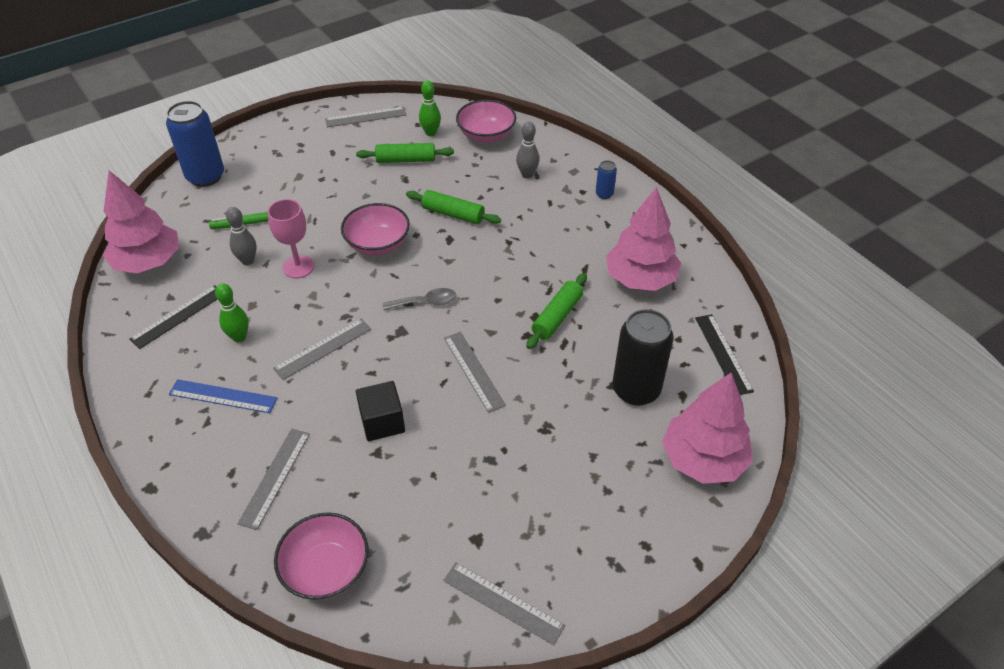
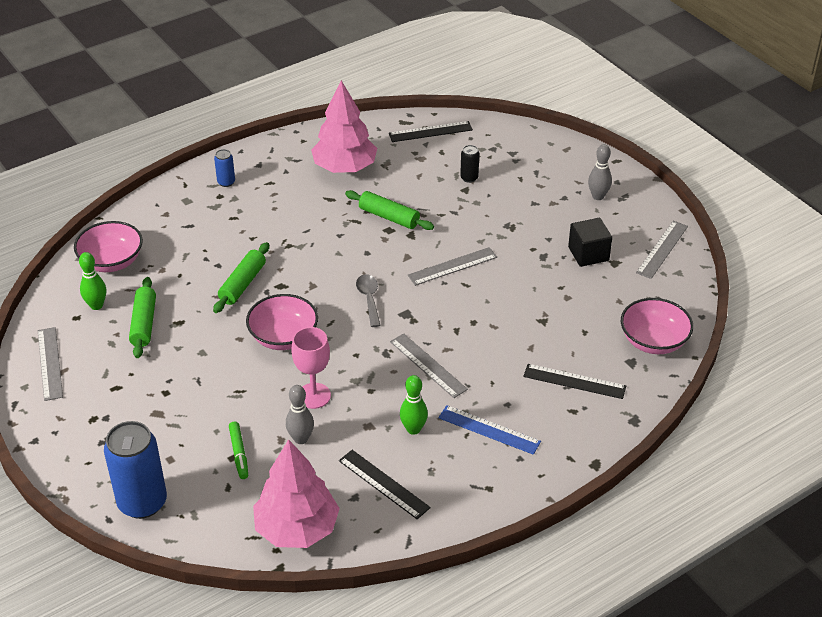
camera: 90 degrees left, 5 degrees down
(223, 396) = (489, 430): blue ruler -> blue ruler turned 75 degrees counterclockwise
(275, 477) = (574, 381): grey ruler -> black ruler
(382, 422) = (511, 319): black cube -> black cube (588, 254)
(527, 174) = (187, 232): grey bowling pin -> grey bowling pin (598, 196)
(636, 390) = (469, 178): black can -> black can, size x0.46
(703, 459) = (532, 151): pink tree -> none

